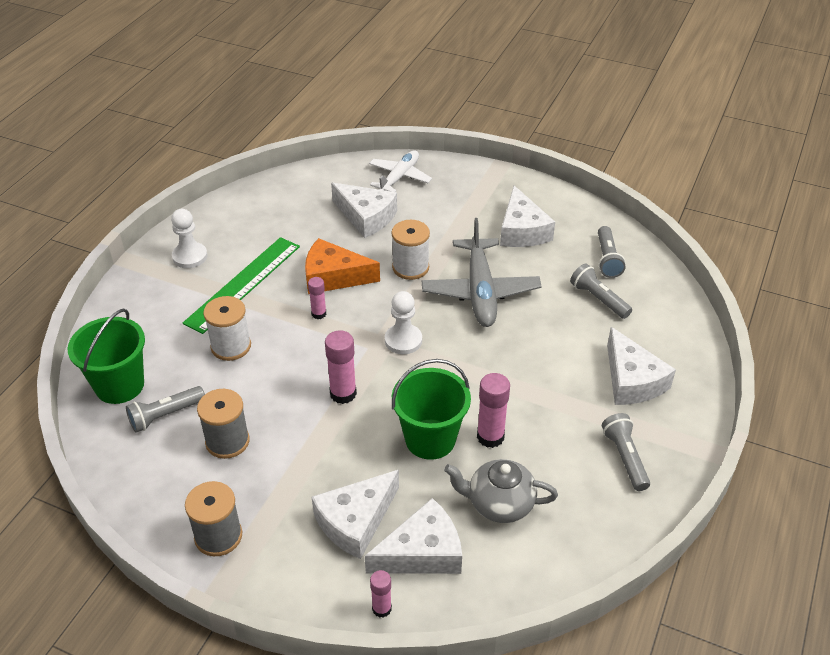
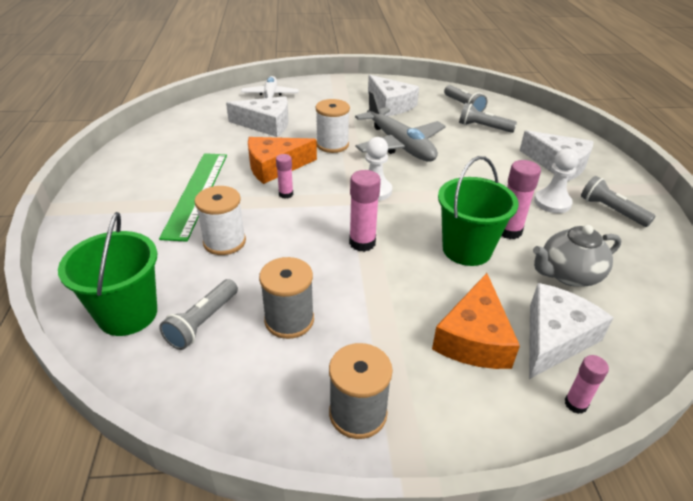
camera: 30 degrees left, 5 degrees down
(190, 256) = (126, 188): white pawn -> white pawn (552, 202)
(355, 521) = (474, 338): white cheese -> orange cheese

